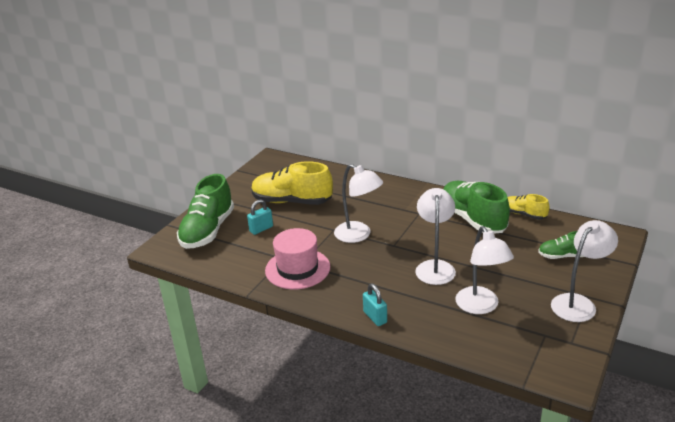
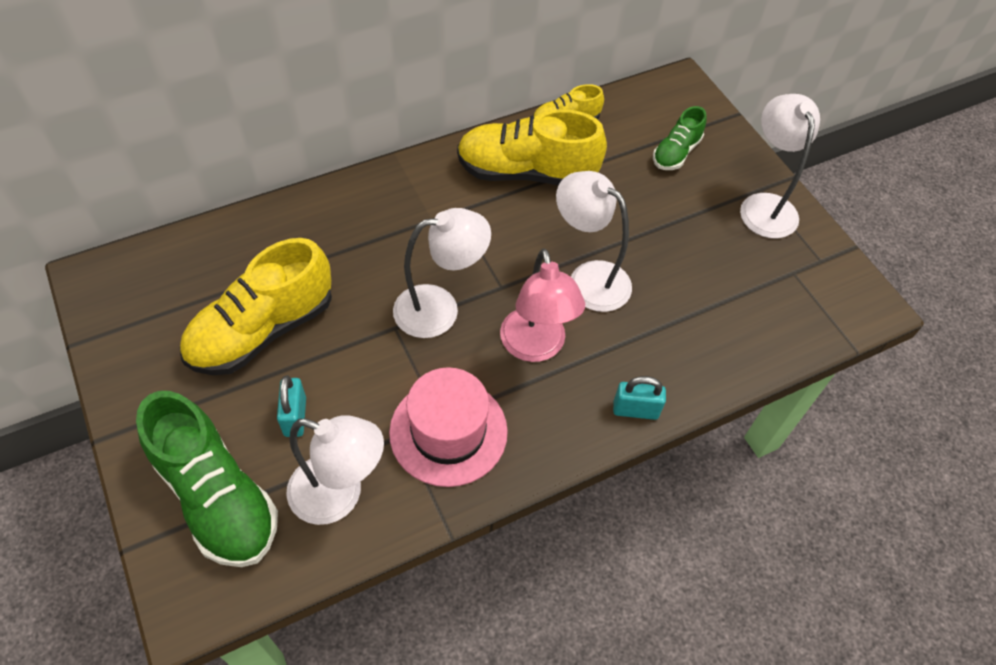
camera: 60 degrees left, 25 degrees up
(372, 270) = (535, 347): none -> pink lamp
(472, 219) = (527, 172): green shoe -> yellow shoe
(481, 306) = (702, 291): white lamp -> white lamp (339, 495)

